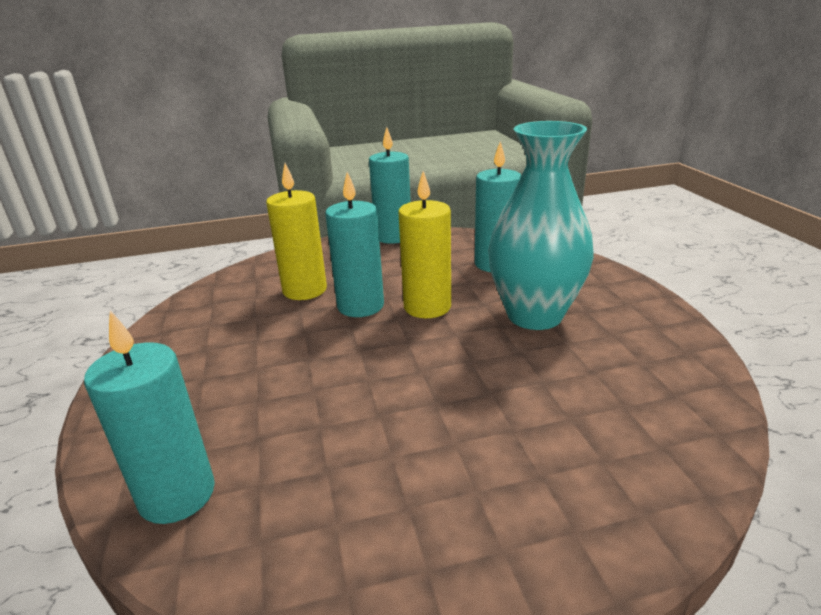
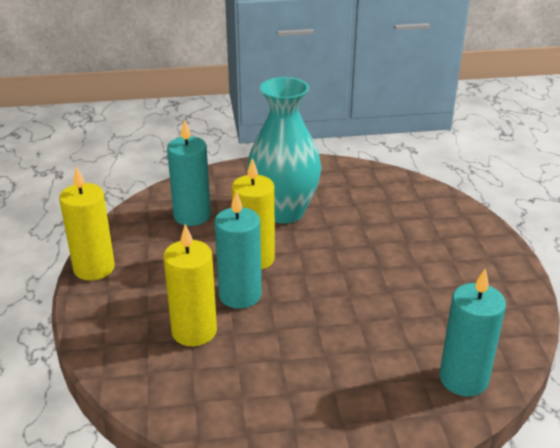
camera: 85 degrees left, 5 degrees up
(393, 237) = (94, 268): turquoise candle -> yellow candle

